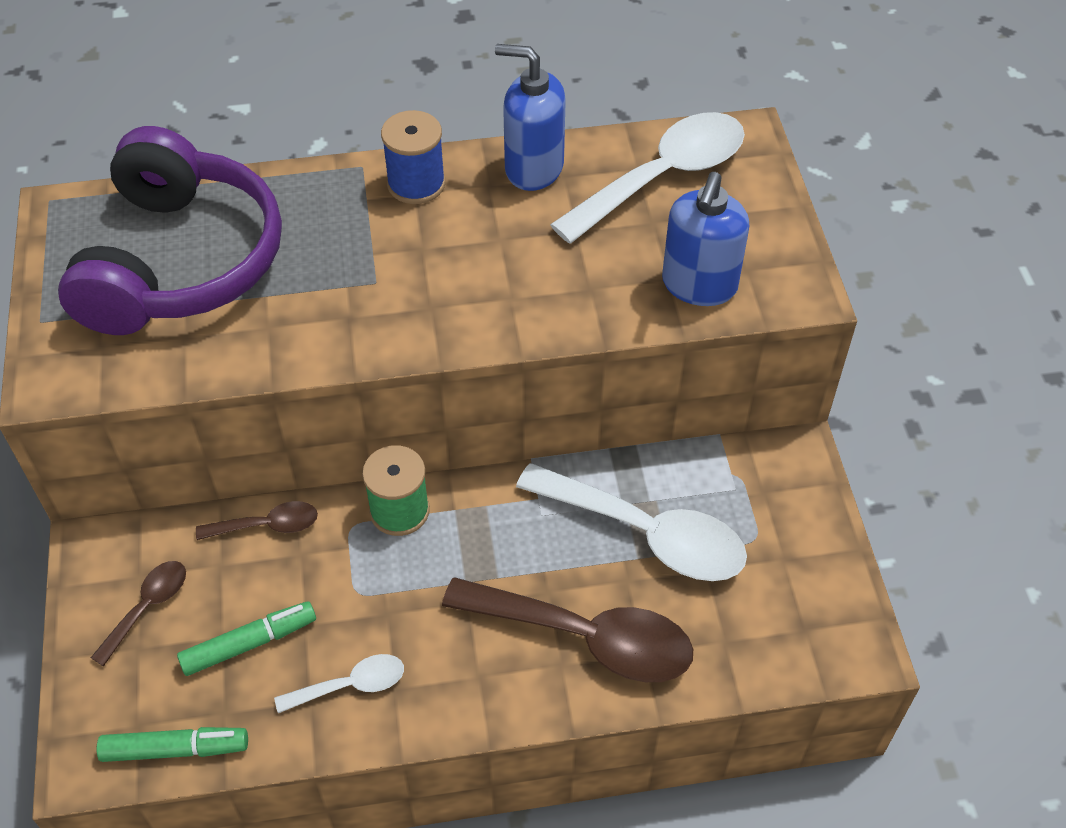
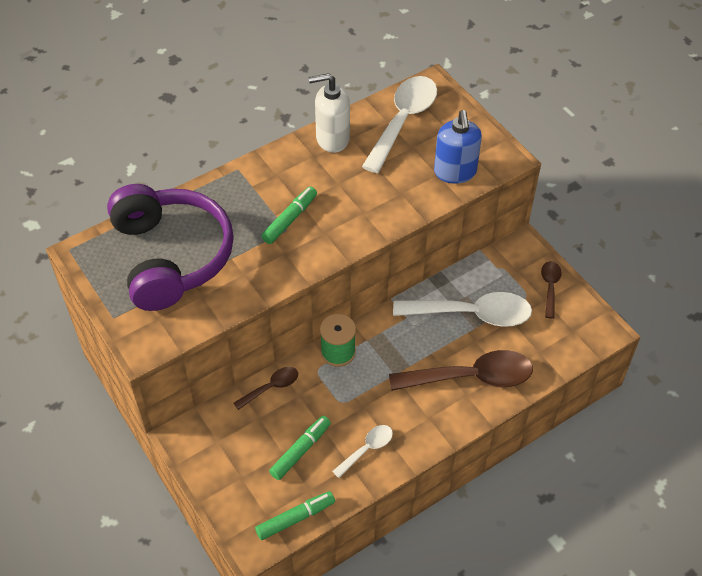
camera: 25 degrees left, 0 degrees up
(147, 607) = (233, 455): brown spoon -> brown spoon (550, 287)
(390, 268) = (290, 219): none -> green marker
(416, 184) = (274, 169): blue spool -> none
(533, 168) = (332, 139): blue soap dispenser -> white soap dispenser

